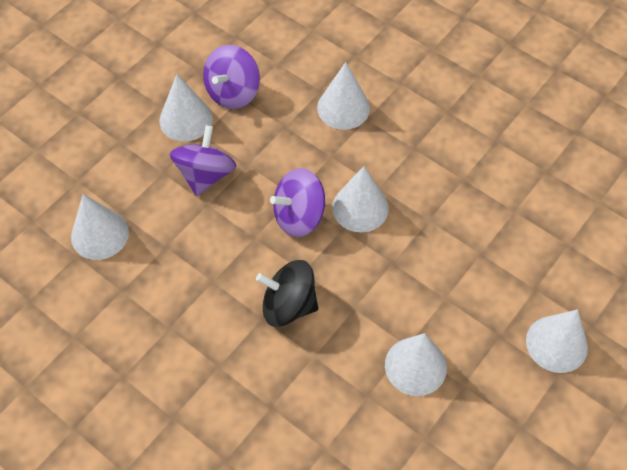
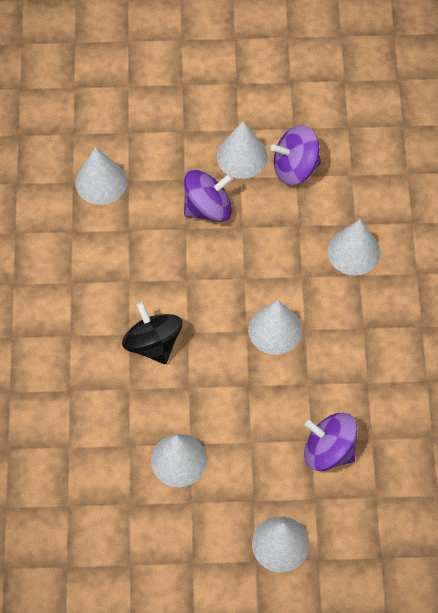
camera: 50 degrees right, 5 degrees up
(299, 216) = (230, 295): purple spinning top -> purple spinning top (328, 450)

